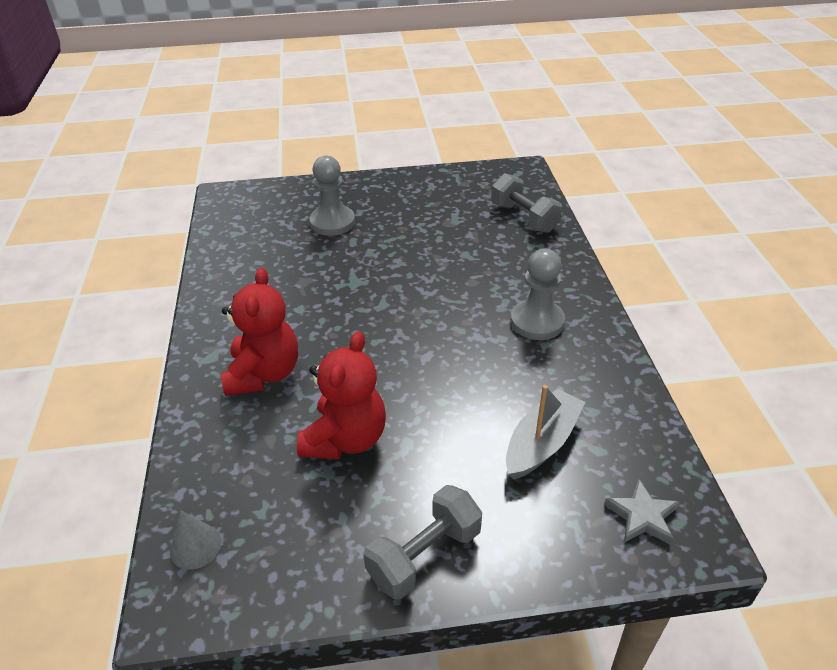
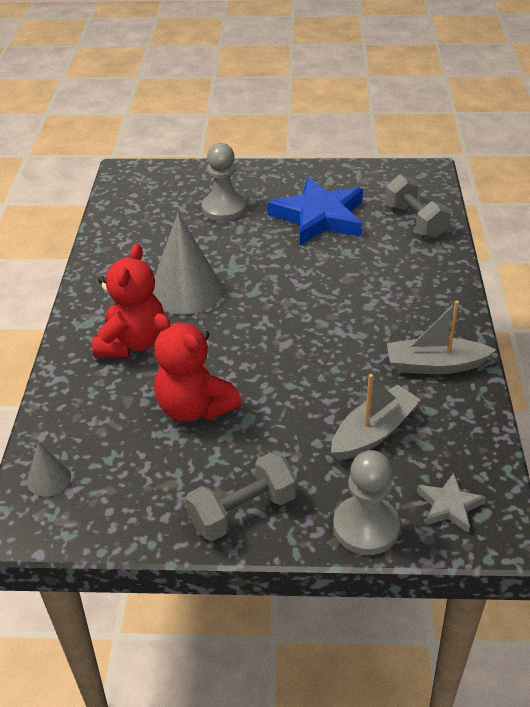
camera: 10 degrees right, 0 degrees up
(310, 311) = (186, 291): none -> grey cone
(346, 439) = (194, 408): red teddy bear -> red teddy bear turned 105 degrees clockwise
(430, 222) = (319, 217): none -> blue star
(537, 322) = (400, 323): grey pawn -> grey pawn (366, 527)
(584, 362) = (435, 365): none -> grey boat

